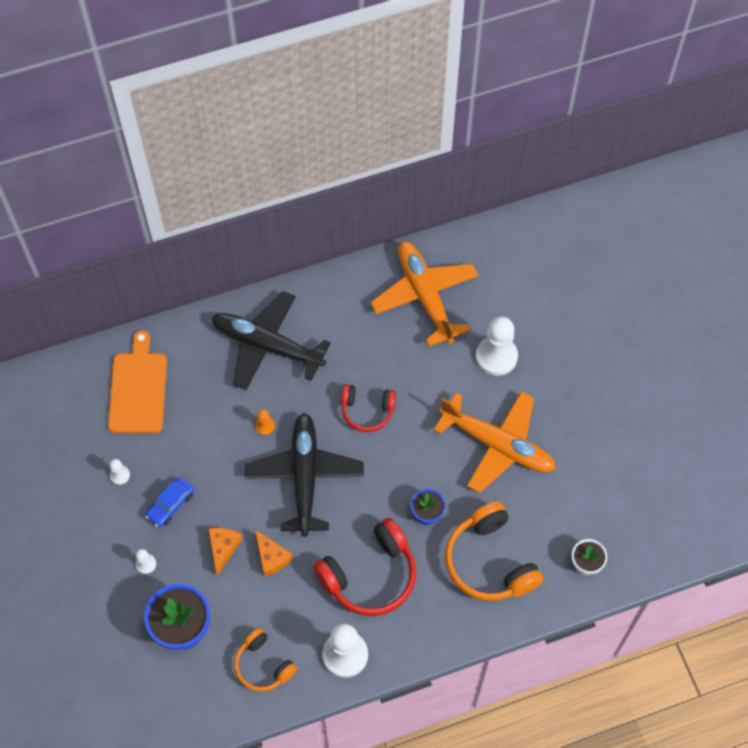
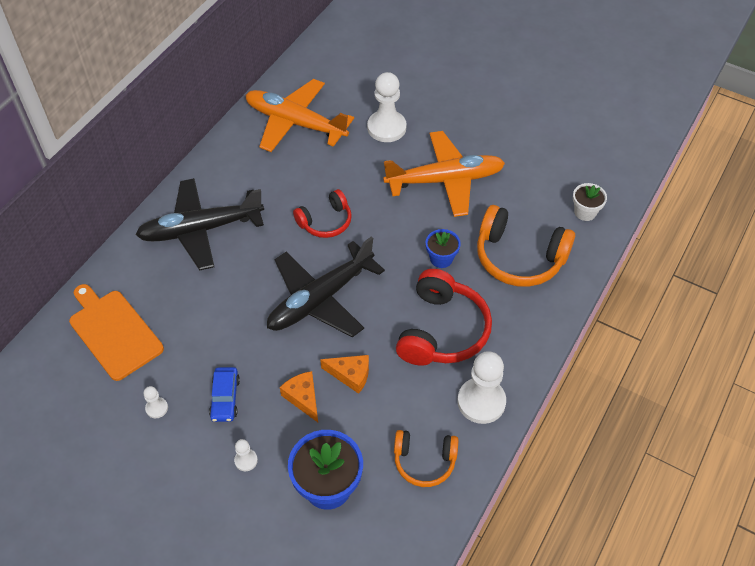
camera: 40 degrees left, 10 degrees down
(265, 426) = (252, 285): orange pawn -> none
(304, 477) = (321, 299): black plane -> black plane turned 90 degrees counterclockwise

